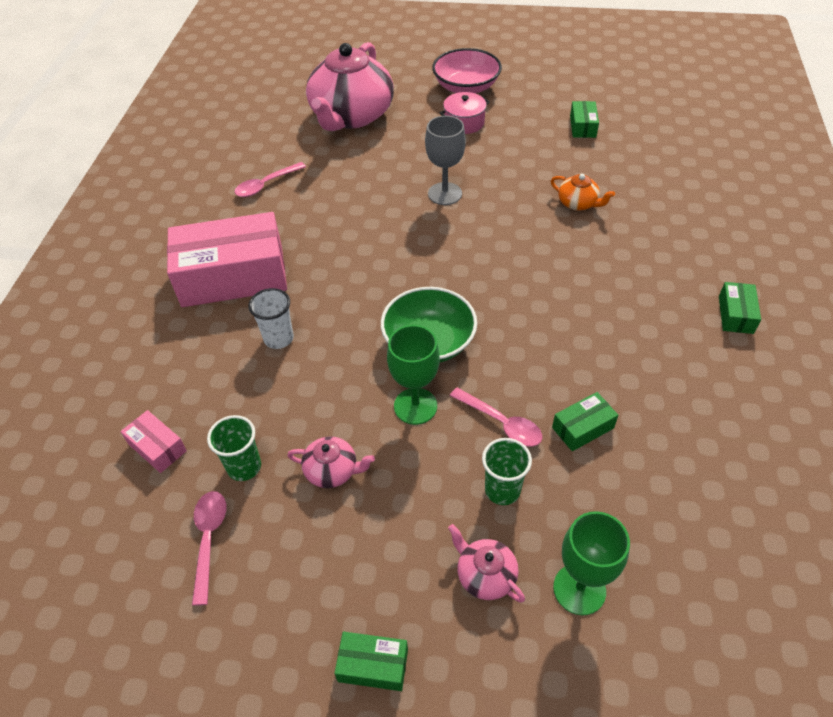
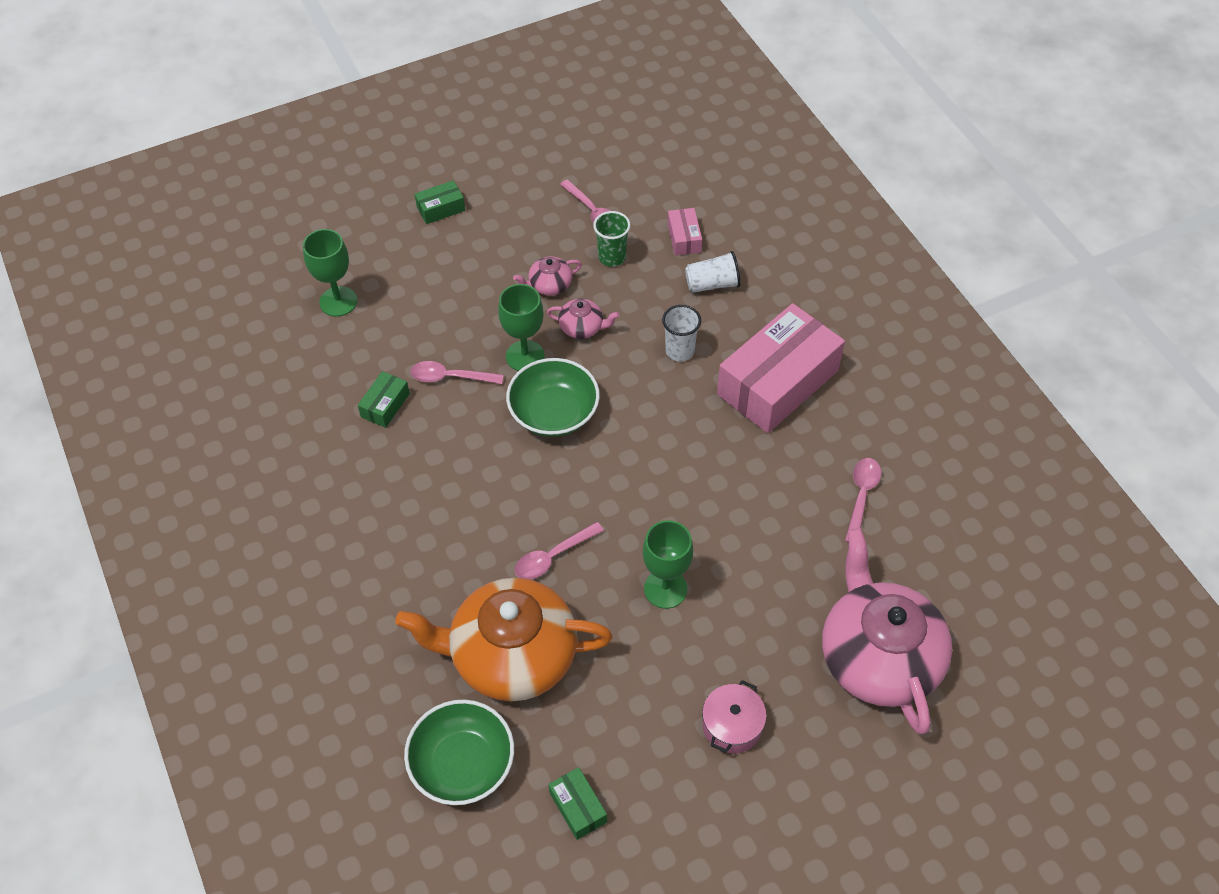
camera: 145 degrees right, 5 degrees up
(157, 447) = (684, 238): pink box -> pink box turned 75 degrees clockwise
(187, 383) = (712, 284): none -> white cup
(445, 194) = (665, 589): grey goblet -> green goblet
(466, 87) = (785, 807): pink bowl -> none
(485, 575) = (403, 280): pink teapot -> pink teapot (582, 327)
(502, 490) = (421, 332): green cup -> none
(508, 243) = (553, 556): none -> pink spoon
(578, 203) = (512, 655): orange teapot -> orange teapot, size x2.40
(644, 168) = (462, 763): none -> green bowl
(735, 314) = (291, 585): green box -> none

